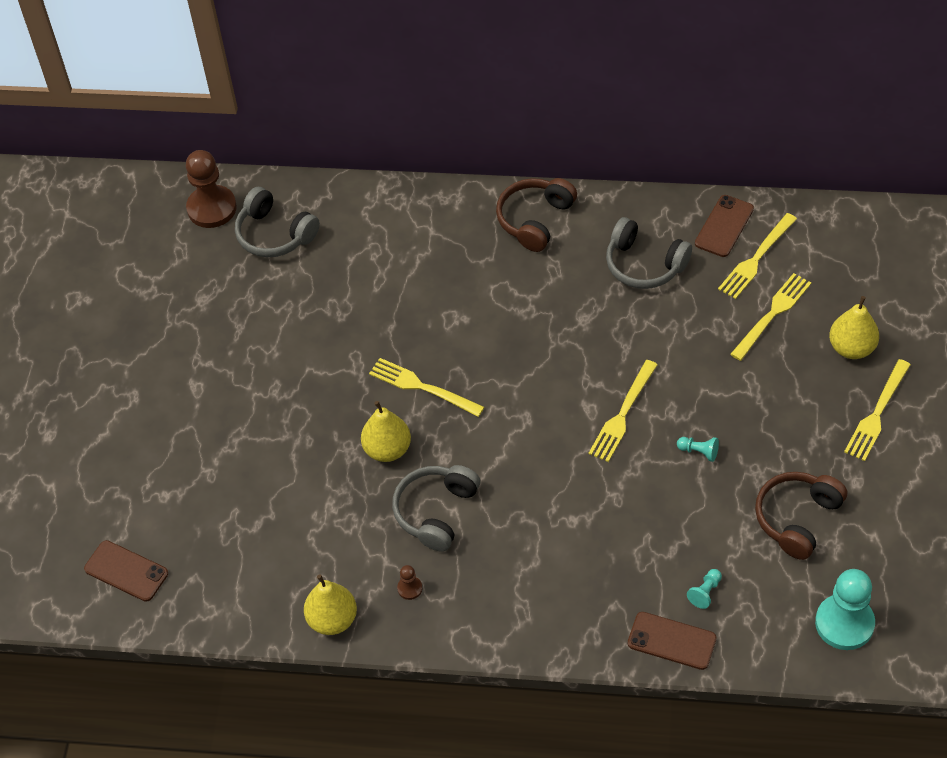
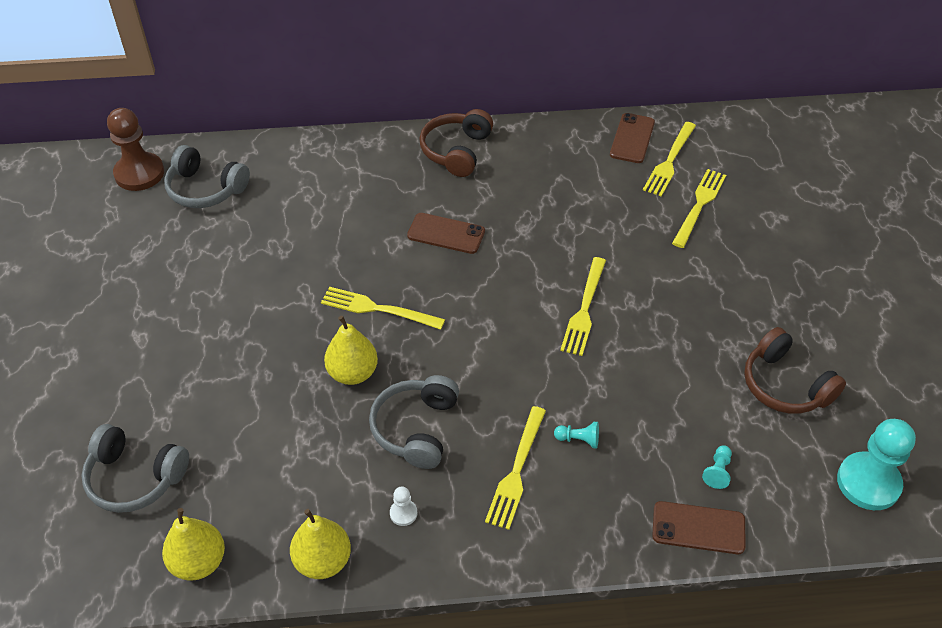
camera: 15 degrees left, 5 degrees down
(126, 571) = (77, 541): brown phone -> brown phone (446, 234)
(410, 588) = (403, 513): brown pawn -> white pawn
(644, 264) = (568, 177): grey headphones -> grey headphones (135, 478)
(699, 451) = (669, 334): turquoise pawn -> turquoise pawn (578, 439)
(797, 518) = (785, 385): brown headphones -> brown headphones turned 60 degrees counterclockwise
(851, 348) = (781, 225): yellow pear -> yellow pear (199, 562)
(877, 414) = (826, 279): yellow fork -> yellow fork (516, 472)

